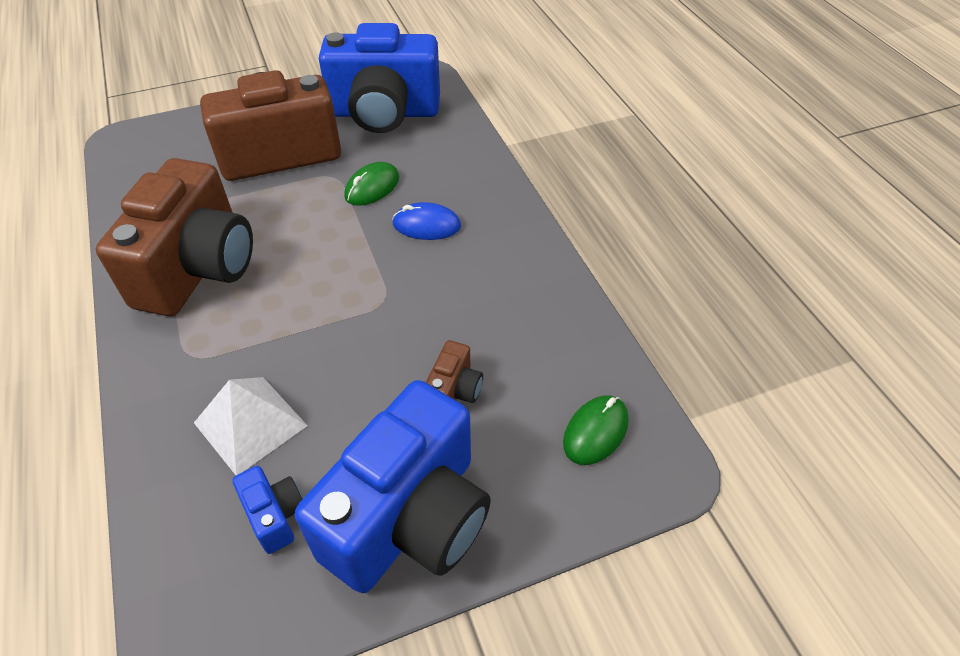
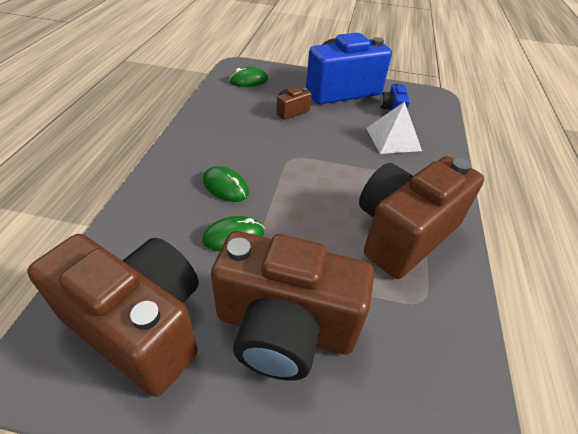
camera: 150 degrees left, 5 degrees down
(384, 113) = (139, 325): blue camera -> brown camera
(426, 225) = (225, 187): blue mouse -> green mouse

